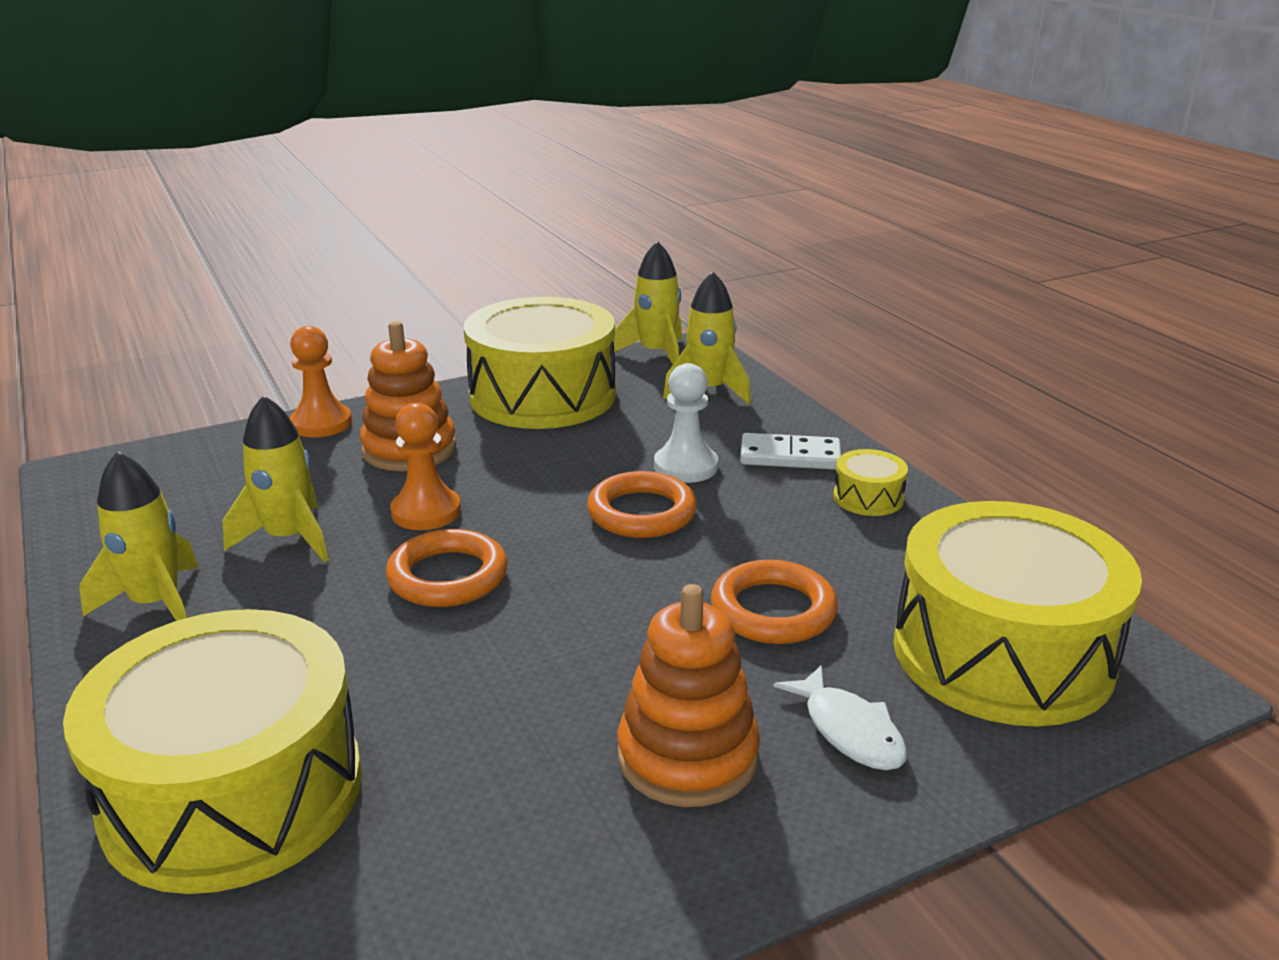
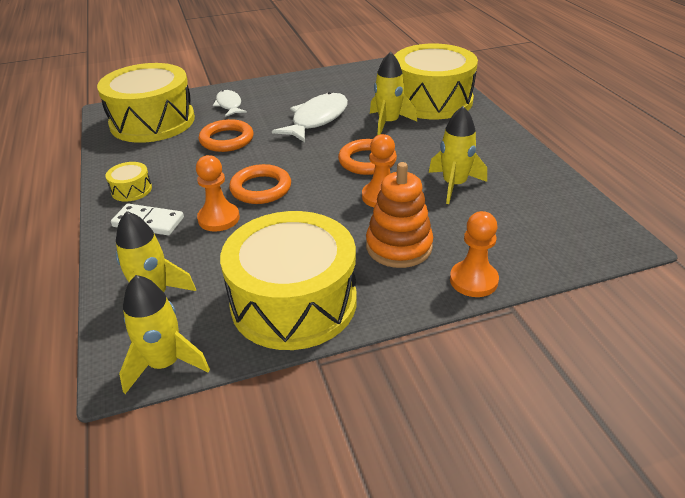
camera: 170 degrees left, 10 degrees up
(156, 604) = (501, 156): yellow rocket -> yellow rocket (388, 123)
(577, 688) = (317, 119): none -> white fish
(685, 466) = (219, 218): white pawn -> orange pawn
(687, 756) = (286, 101): orange stacking toy -> none

